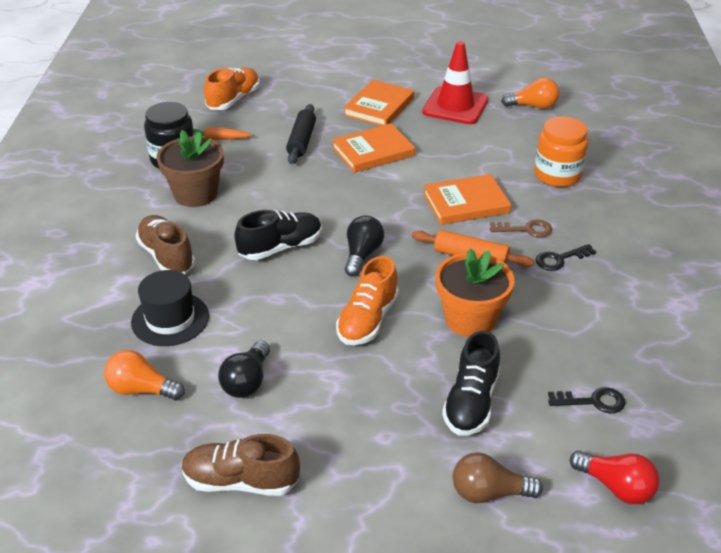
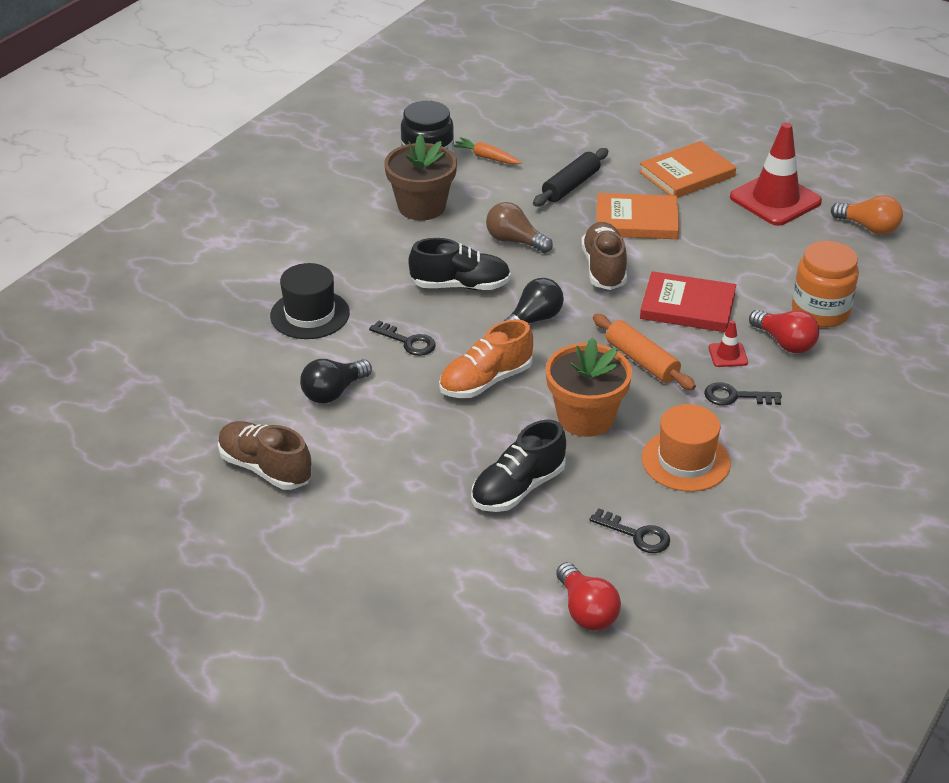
camera: 30 degrees right, 0 degrees up
(141, 389) = (242, 364): orange light bulb -> none
(167, 256) = (349, 257): brown shoe -> brown shoe (604, 268)
(233, 100) = (537, 120): orange shoe -> none
(276, 311) = (408, 342): none -> black key
(466, 203) = (687, 306): orange book -> red book
(489, 493) = (465, 565): brown light bulb -> brown light bulb (514, 241)
(526, 229) = (728, 355): brown key -> red traffic cone
(555, 206) = (784, 343): none -> red light bulb
(572, 324) = (685, 460): none -> orange hat

